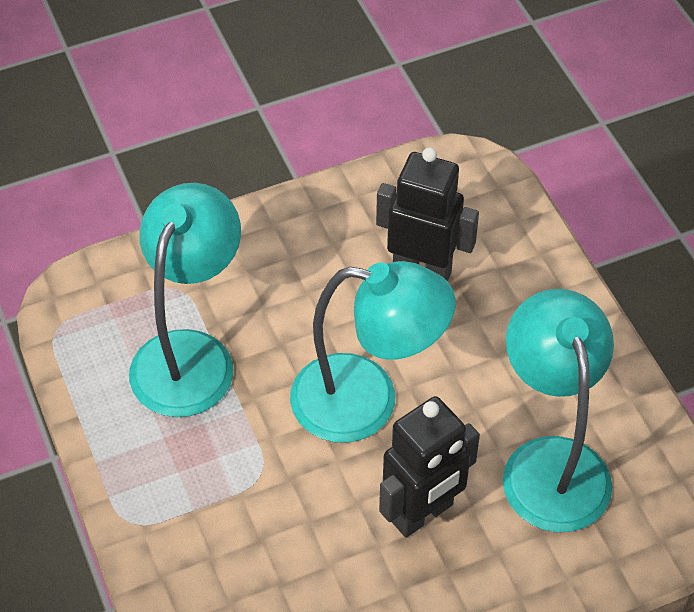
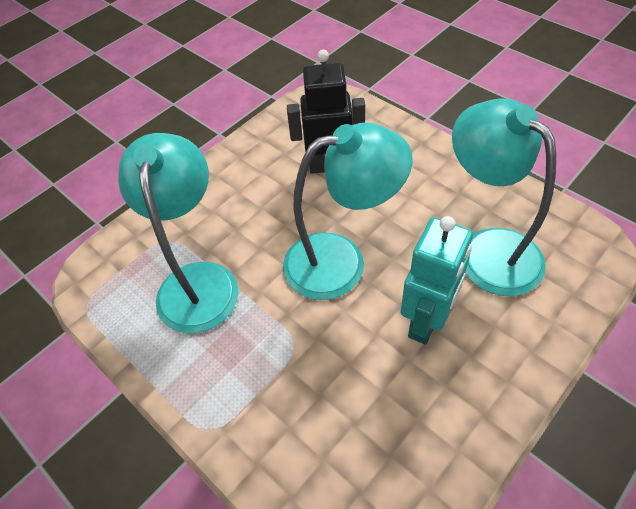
camera: 20 degrees left, 0 degrees up
(423, 514) = (426, 321): black robot -> turquoise robot

